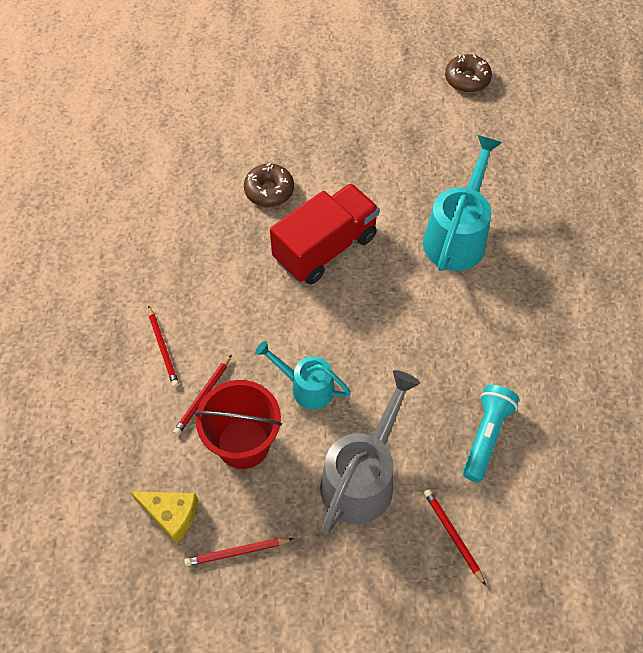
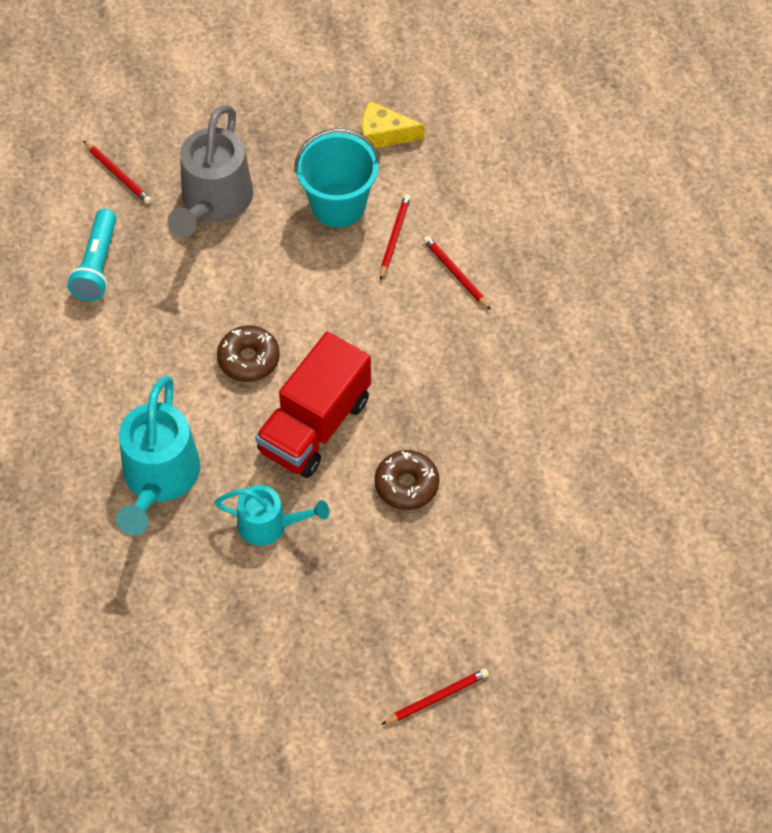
camera: 165 degrees right, 0 degrees up
(237, 552) = (313, 120): red pencil -> red pencil (437, 698)
(243, 443) = (338, 205): red bucket -> turquoise bucket
(306, 387) = (292, 270): turquoise watering can -> turquoise watering can (270, 525)
(467, 79) = (181, 731): brown donut -> brown donut (249, 359)

